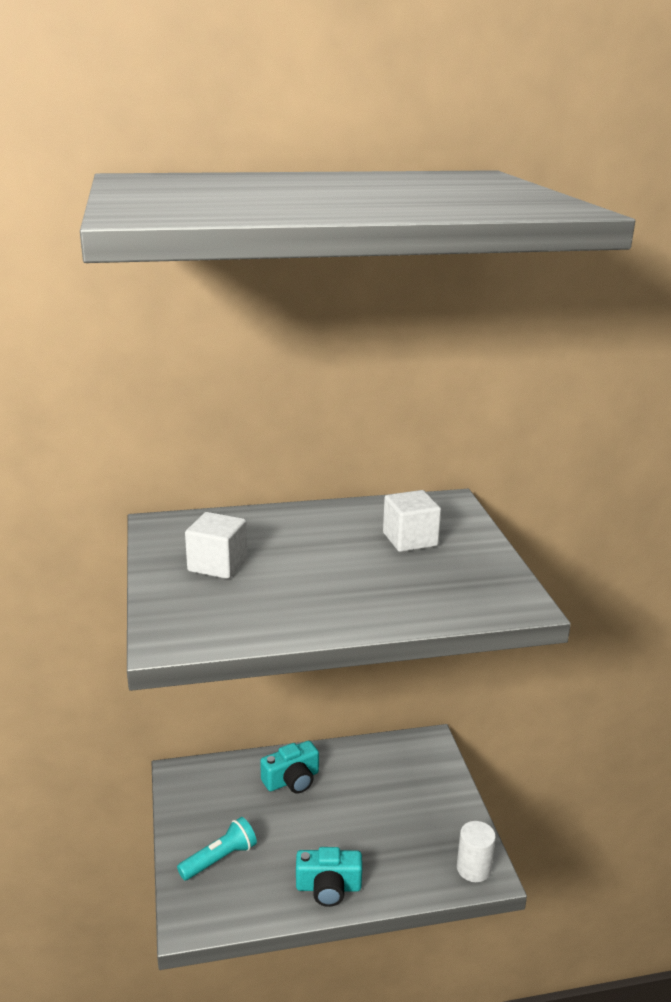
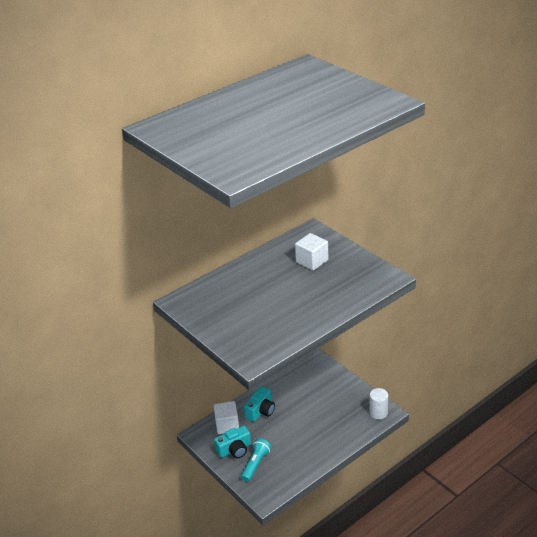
camera: 25 degrees left, 10 degrees up
(217, 565) = (233, 312): white cube -> white cube (227, 425)
(328, 887) = (318, 452): turquoise camera -> turquoise camera (234, 449)

